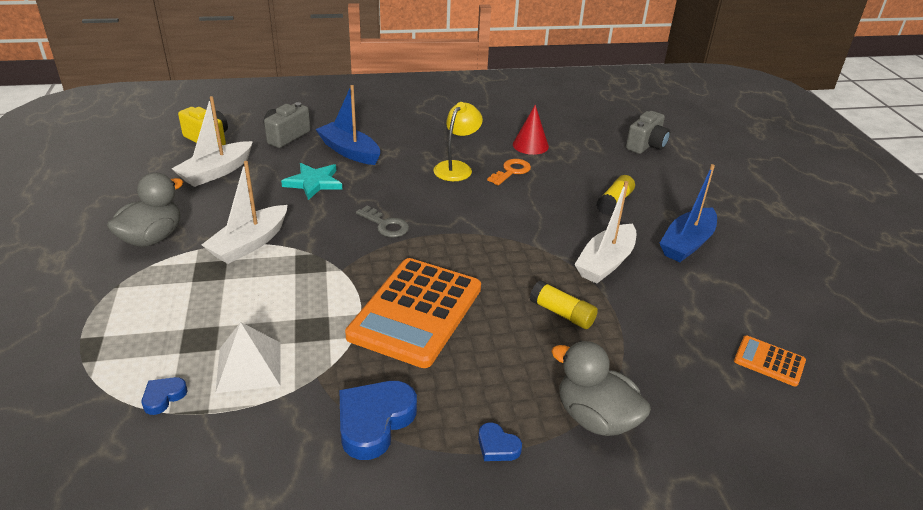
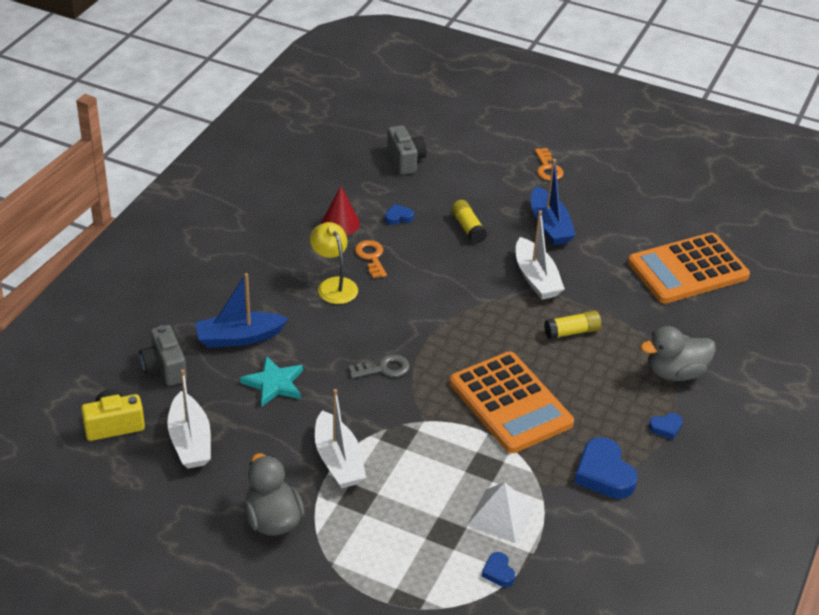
camera: 55 degrees left, 5 degrees up
(576, 166) = (398, 217): none -> blue heart
(759, 214) = (547, 168): none -> orange key
(769, 361) = (688, 269): orange calculator -> orange calculator, size x2.25

